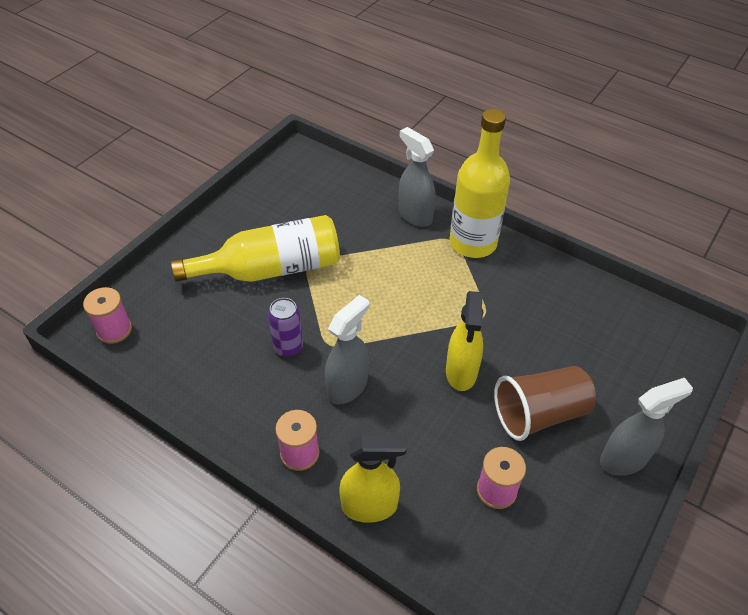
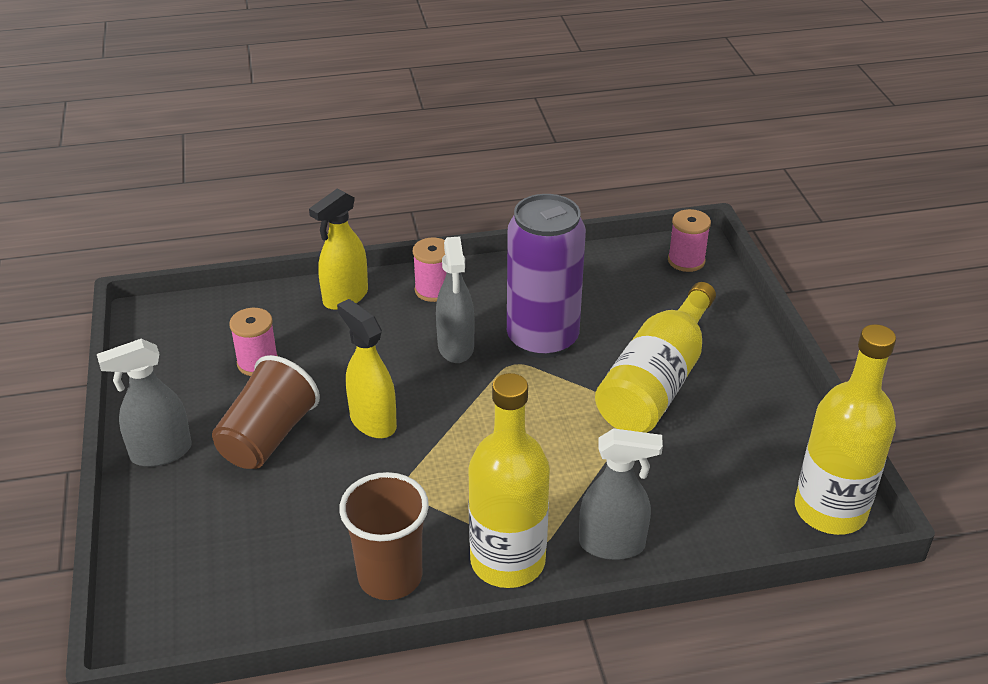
camera: 135 degrees right, 10 degrees down
(288, 347) = (542, 339): purple can -> purple can, size x2.13
(301, 161) = (830, 510): none -> yellow bottle
(539, 276) = (390, 577): none -> brown cup
(624, 459) = (160, 453): grey spray bottle -> grey spray bottle turned 45 degrees clockwise

